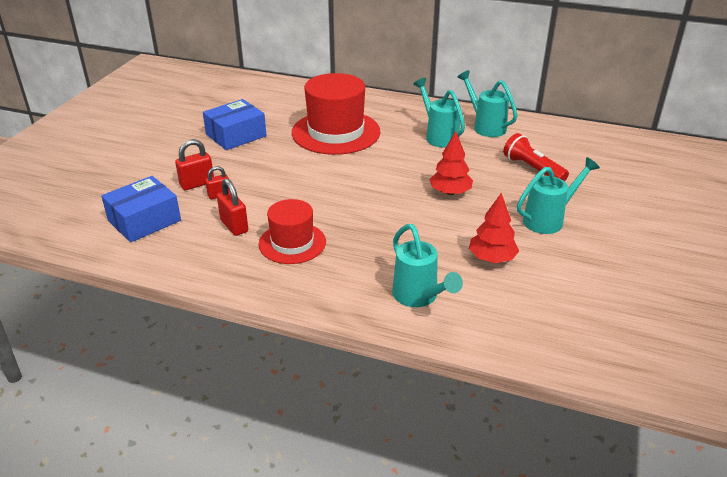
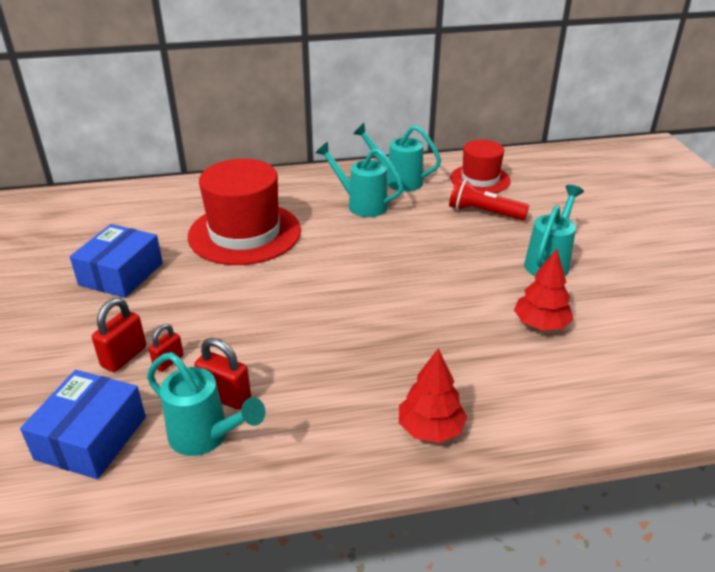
camera: 30 degrees left, 0 degrees up
(292, 243) = (318, 390): red hat -> red hat (480, 179)
(419, 297) = (516, 400): turquoise watering can -> turquoise watering can (206, 437)
(450, 192) = (431, 264): red tree -> red tree (430, 429)

